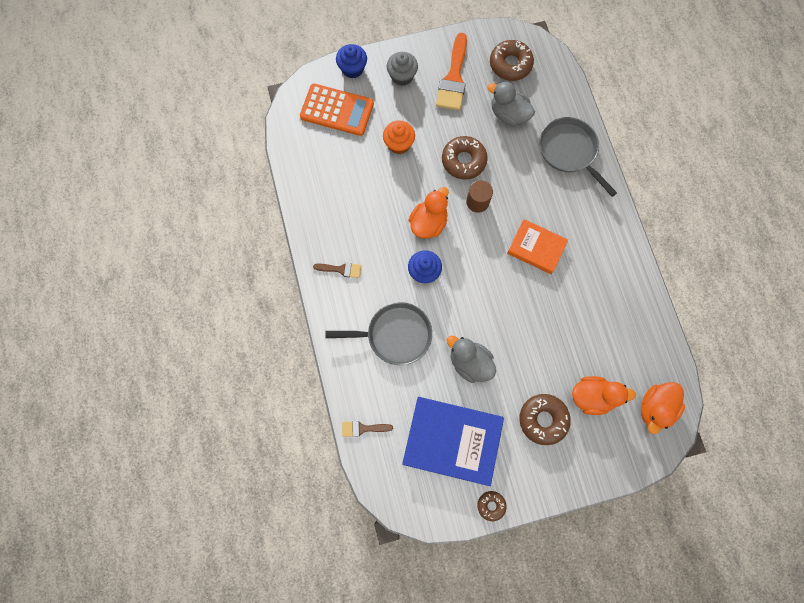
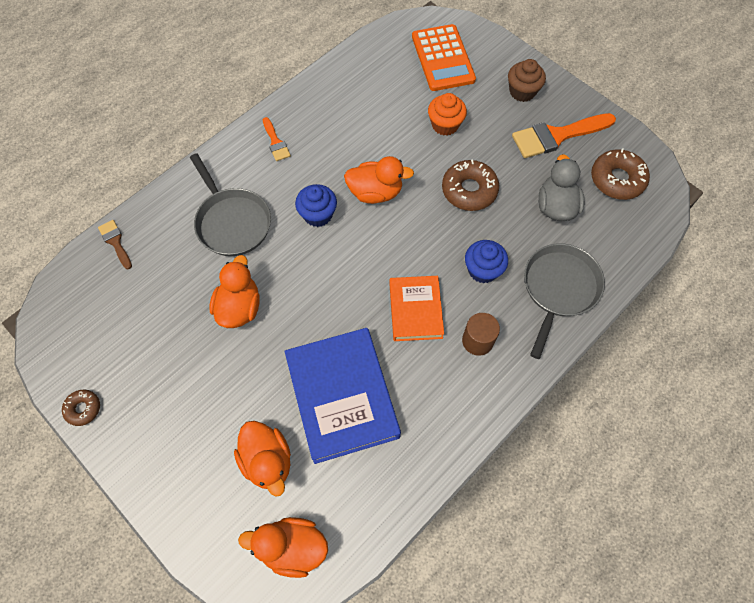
camera: 60 degrees right, 10 degrees down
(341, 269) = (276, 142): brown brush -> orange brush
(352, 69) = (497, 49): blue cupcake -> blue cupcake (482, 270)
(402, 76) = (522, 91): grey cupcake -> brown cupcake
(452, 440) = (141, 332): blue book -> blue book (342, 396)
(469, 362) = (239, 307): grey duck -> orange duck
(477, 202) = (431, 226): brown cylinder -> brown cylinder (477, 341)
(543, 419) = (211, 417): brown donut -> none

